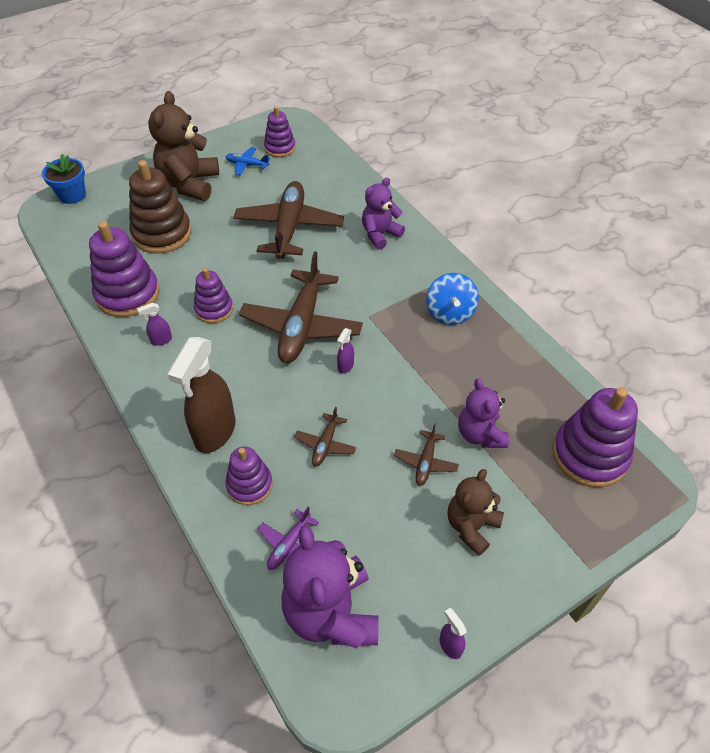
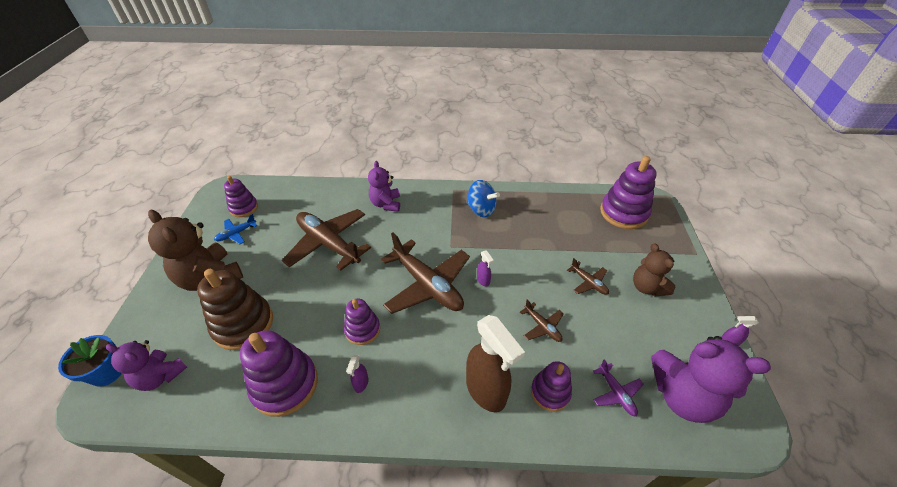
camera: 55 degrees left, 5 degrees down
(480, 434) = (582, 247): purple teddy bear -> purple teddy bear (160, 376)

